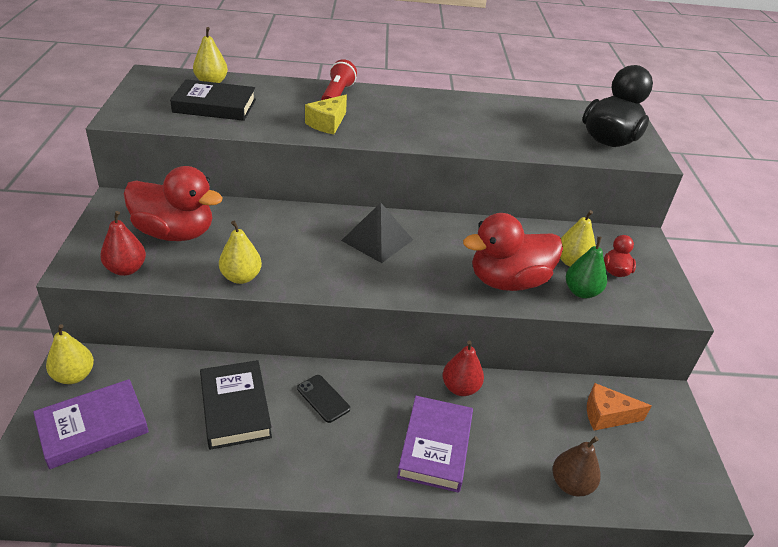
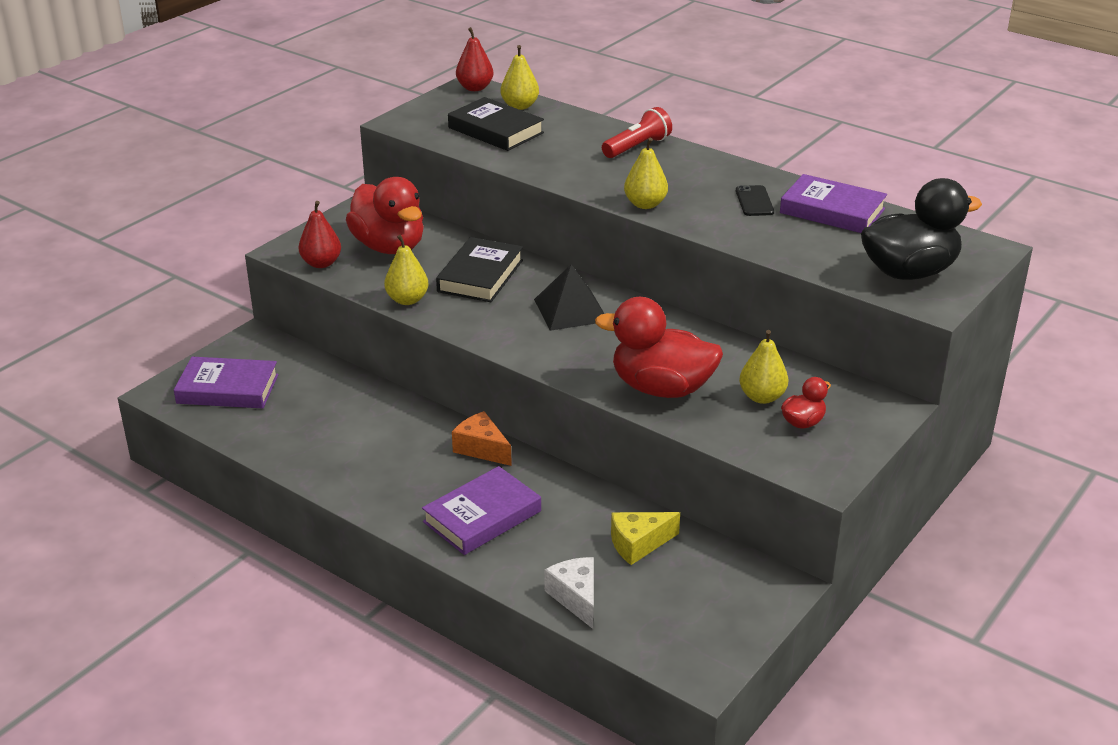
camera: 40 degrees right, 5 degrees down
(74, 376) = (245, 348): yellow pear -> yellow pear (645, 204)
(235, 408) = (344, 419): black book -> black book (480, 276)
(323, 398) = (424, 442): black phone -> black phone (754, 201)
(327, 123) = (588, 173): yellow cheese -> yellow cheese (638, 544)
(460, 388) = (561, 485): red pear -> red pear (475, 88)
(514, 110) = (832, 211): none -> purple book
(571, 484) = (576, 597): brown pear -> white cheese
(581, 292) = (731, 425): green pear -> none
(607, 415) = (688, 569): orange cheese -> orange cheese (481, 449)

